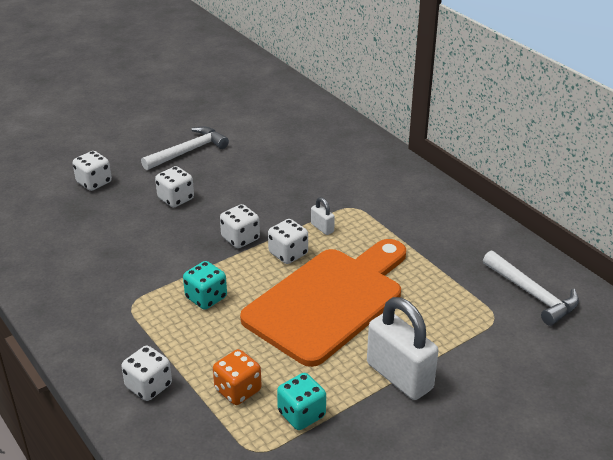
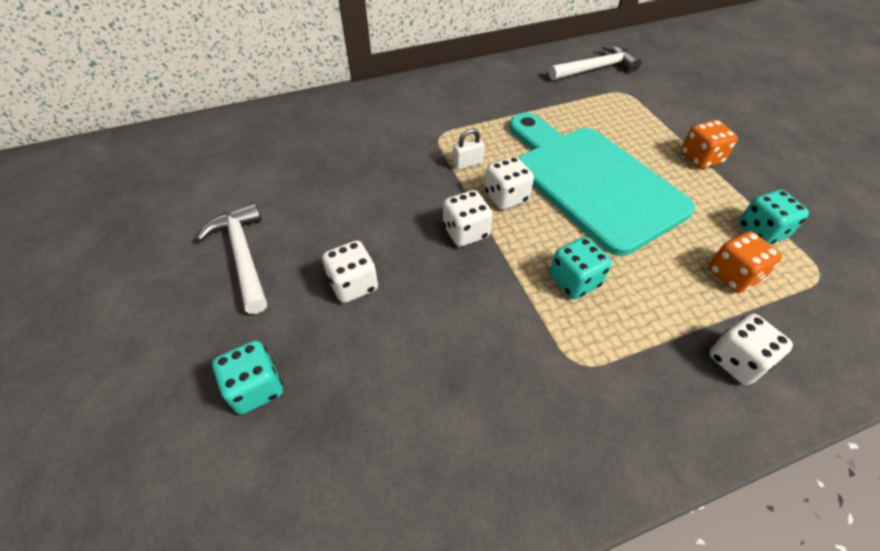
camera: 75 degrees left, 15 degrees up
(94, 182) = (256, 388): white dice -> turquoise dice
(329, 301) = (591, 182): orange cutting board -> turquoise cutting board
(399, 376) = (700, 158): white padlock -> orange dice

